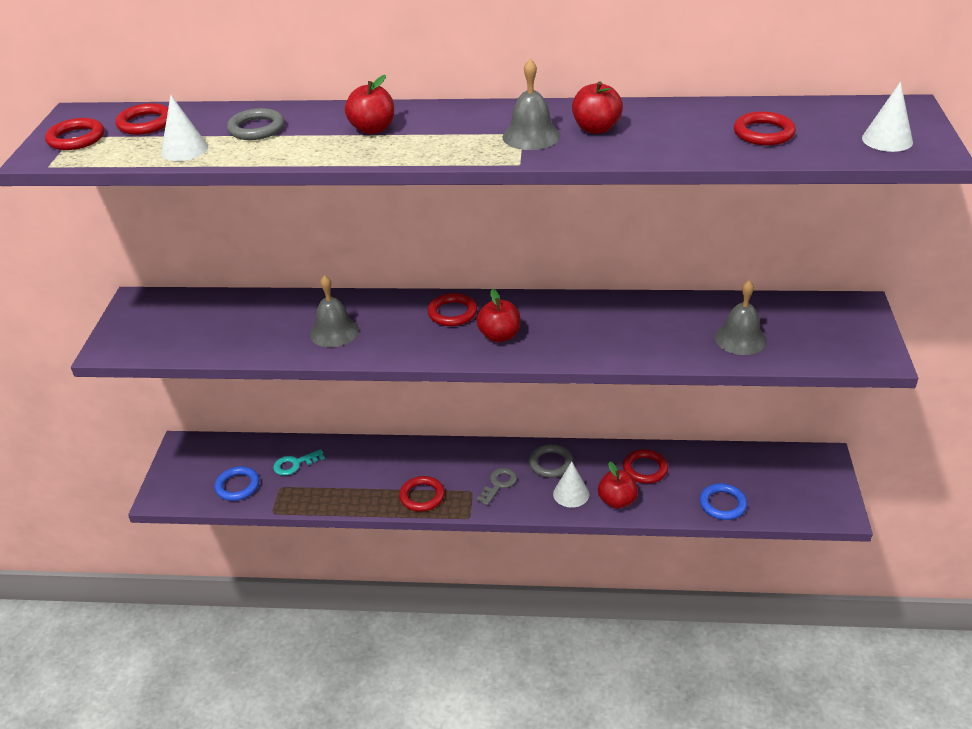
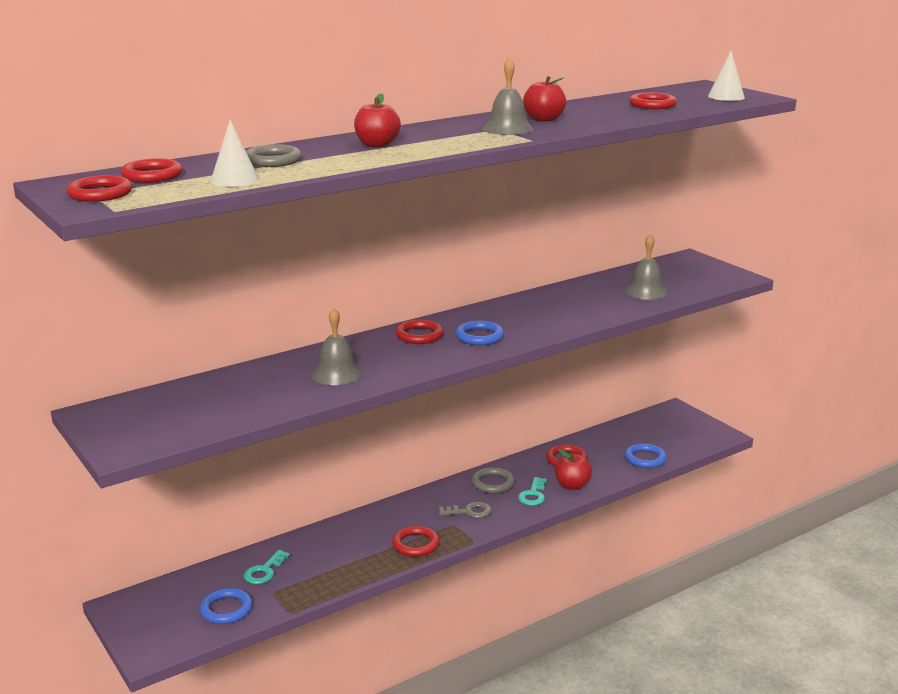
camera: 40 degrees left, 15 degrees down
(499, 336) = (479, 336): red apple -> blue ring
(499, 484) = (469, 511): grey key -> grey key turned 90 degrees clockwise
(571, 494) = (533, 495): white cone -> turquoise key

